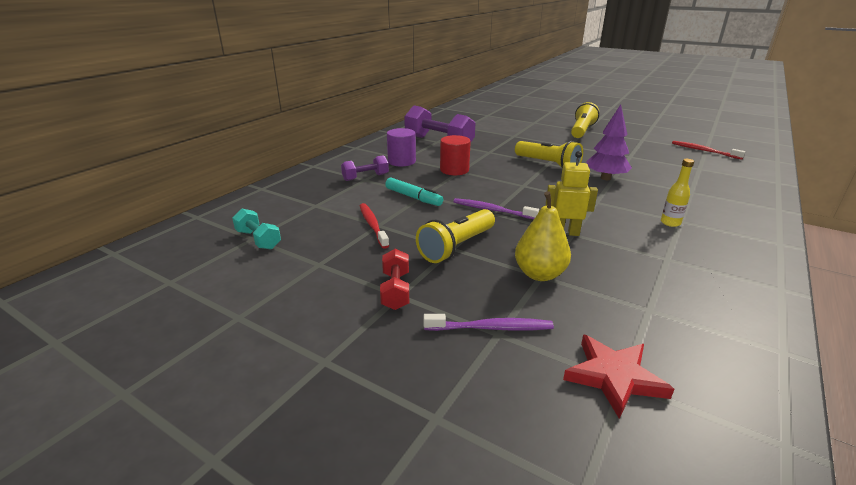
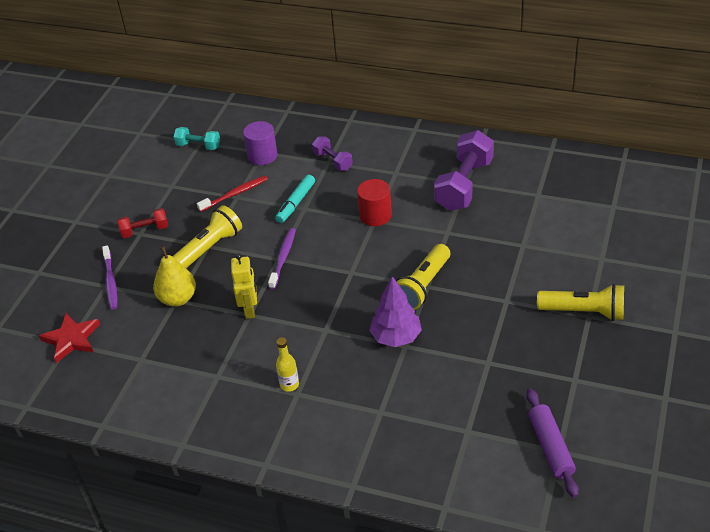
camera: 80 degrees right, 15 degrees up
(258, 240) = (198, 146): turquoise dumbbell -> turquoise dumbbell turned 75 degrees clockwise
(401, 161) = (385, 173): purple cylinder -> purple cylinder (262, 156)
(456, 247) = (210, 248): yellow flashlight -> yellow flashlight turned 105 degrees clockwise
(704, 151) = (550, 447): red toothbrush -> purple rolling pin

